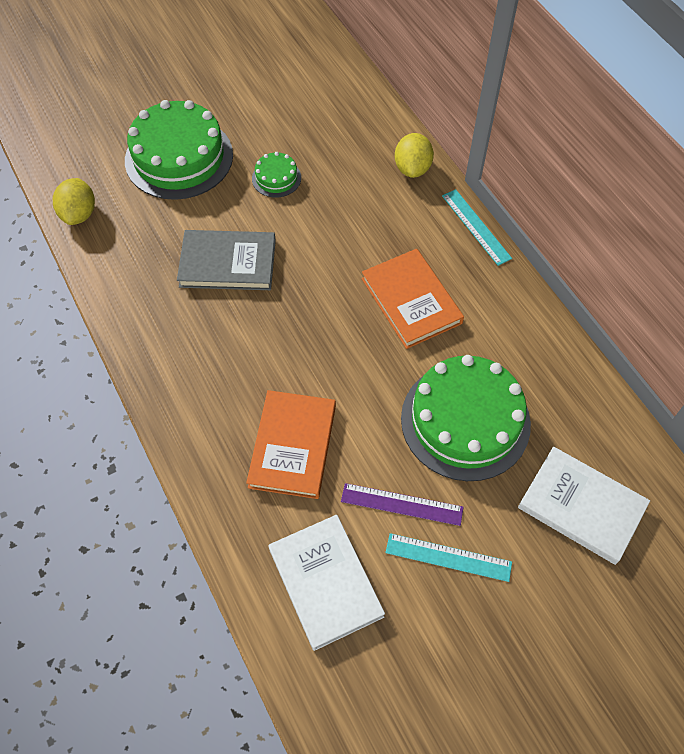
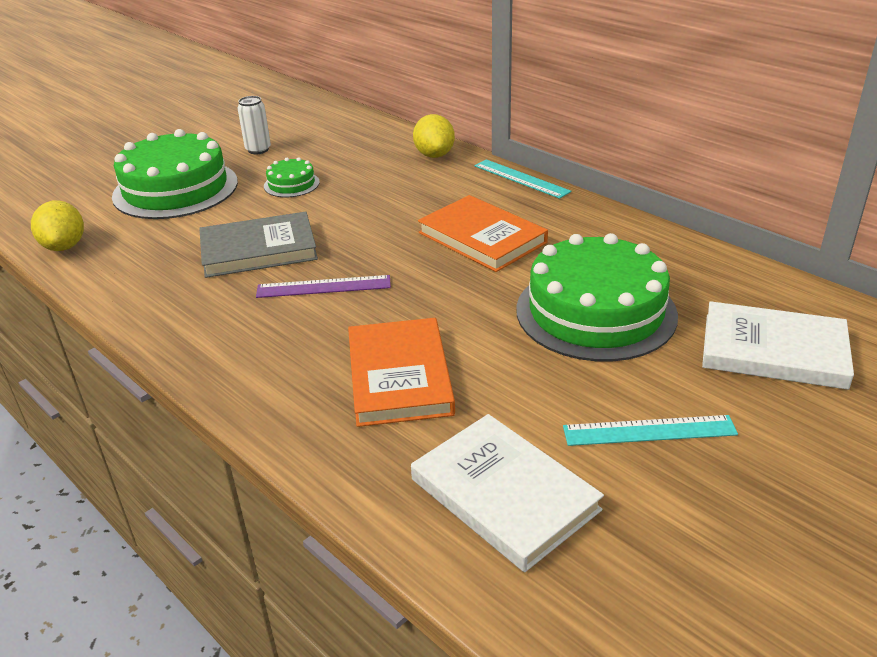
camera: 15 degrees left, 25 degrees down
(261, 116) = (258, 150): none -> white can
(401, 504) = (563, 396): purple ruler -> purple ruler (323, 287)

